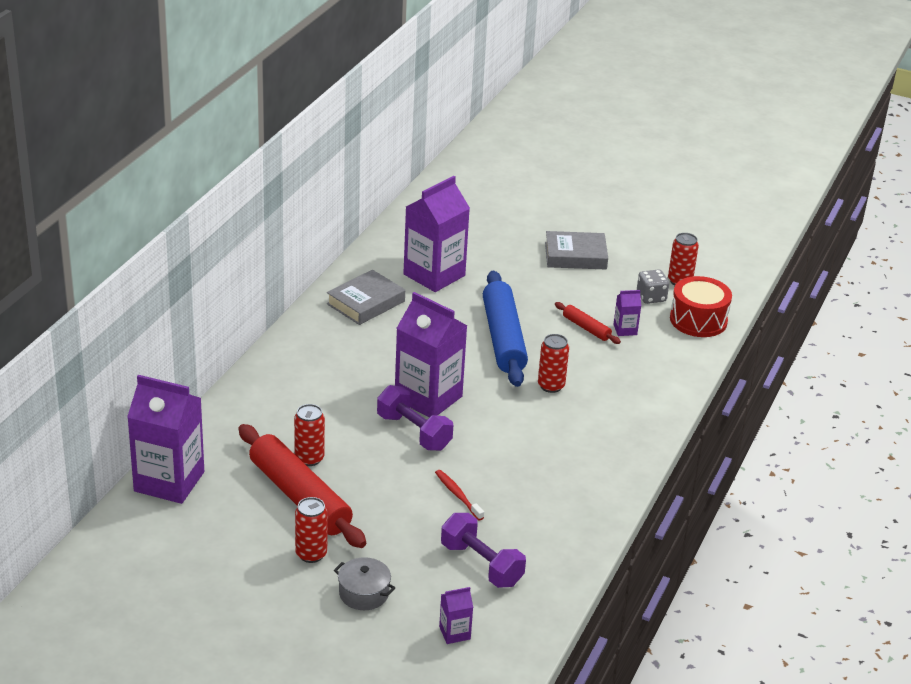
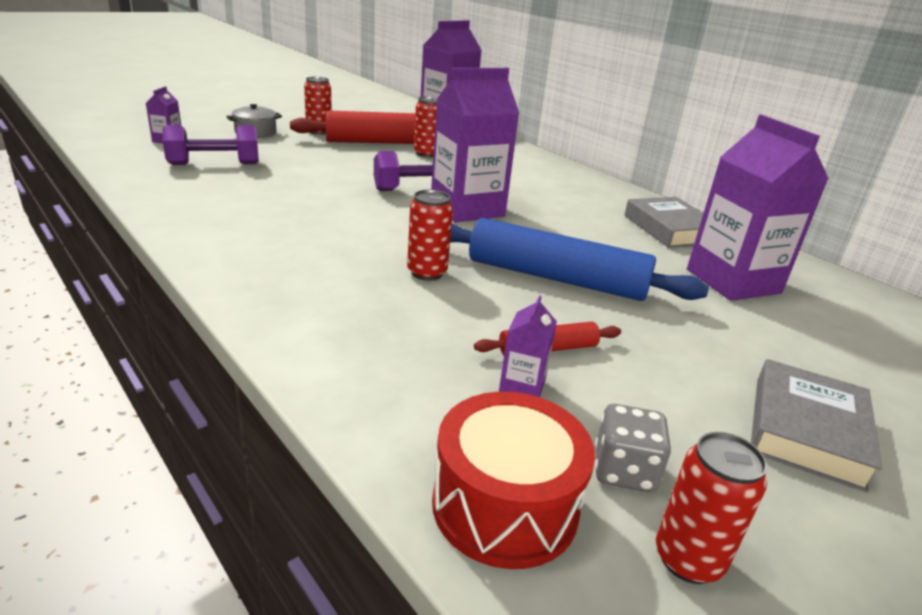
camera: 115 degrees right, 5 degrees down
(458, 495) = (309, 180): red toothbrush -> none

